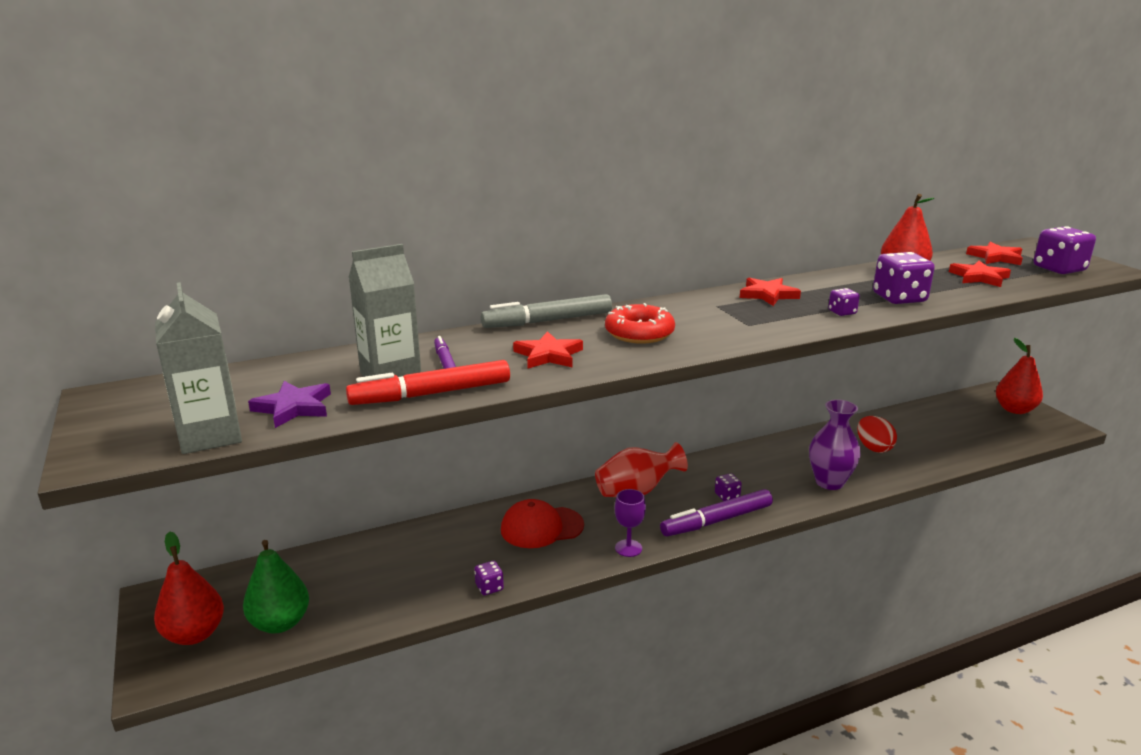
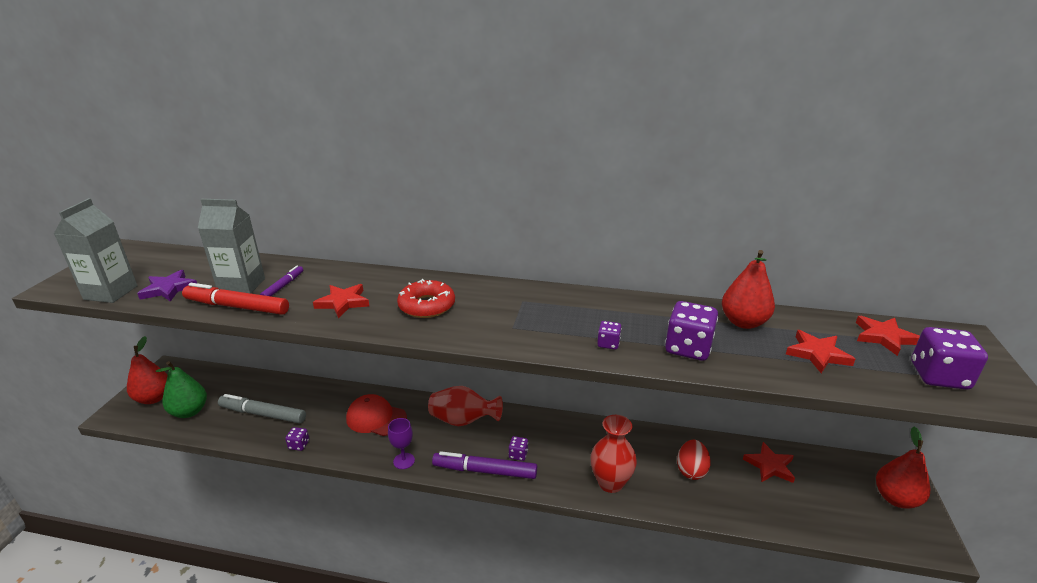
camera: 35 degrees right, 5 degrees up
(547, 321) = (392, 274): grey marker -> grey marker (263, 414)
(767, 295) = (579, 304): red star -> red star (769, 466)
(829, 482) = (610, 483): purple vase -> red vase

